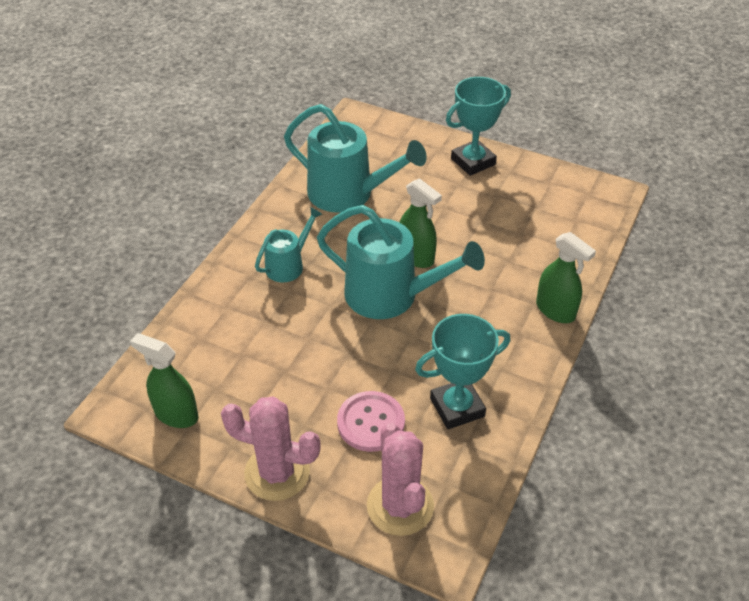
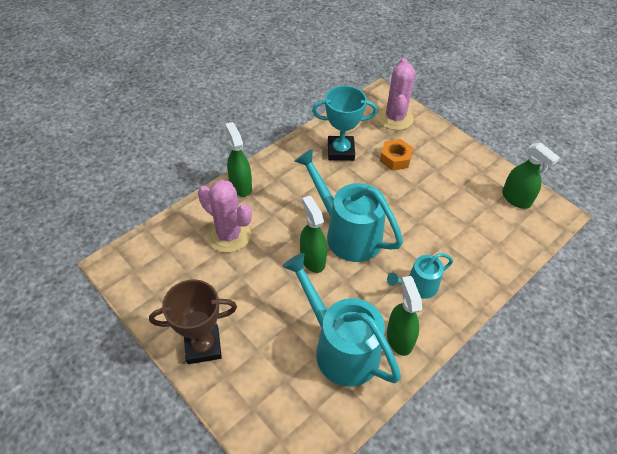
camera: 160 degrees left, 5 degrees up
(277, 472) = (457, 150): pink cactus -> pink cactus (229, 235)
(294, 216) = (399, 338): none -> green spray bottle
(371, 422) = (395, 158): pink button -> orange nut
(473, 161) = (203, 346): turquoise trophy -> brown trophy

